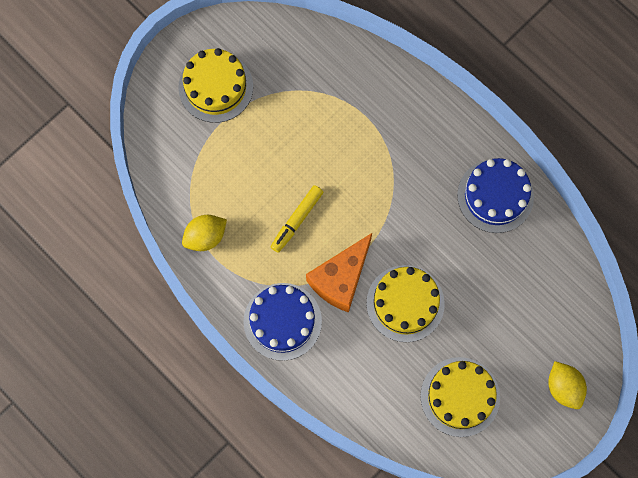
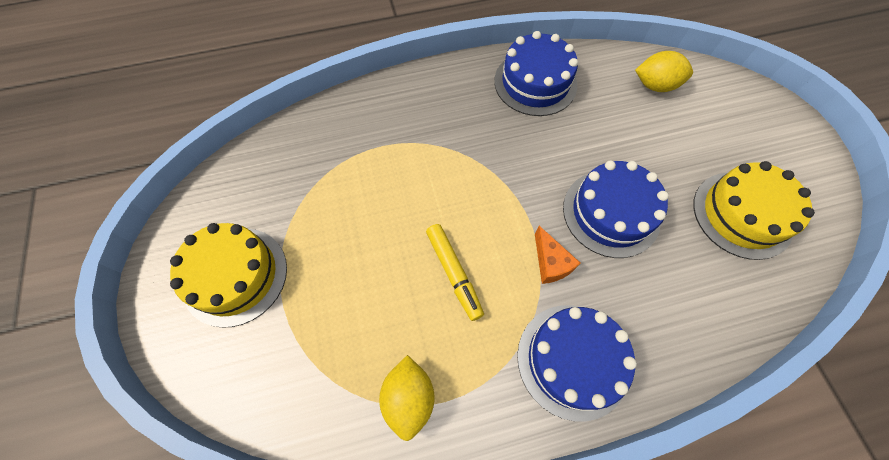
camera: 60 degrees left, 10 degrees down
(341, 279) = (550, 263): orange cheese -> orange cheese, size x0.53
(405, 303) = (611, 213): yellow cake -> blue cake
(563, 387) = (760, 121): yellow lemon -> yellow lemon (655, 85)

